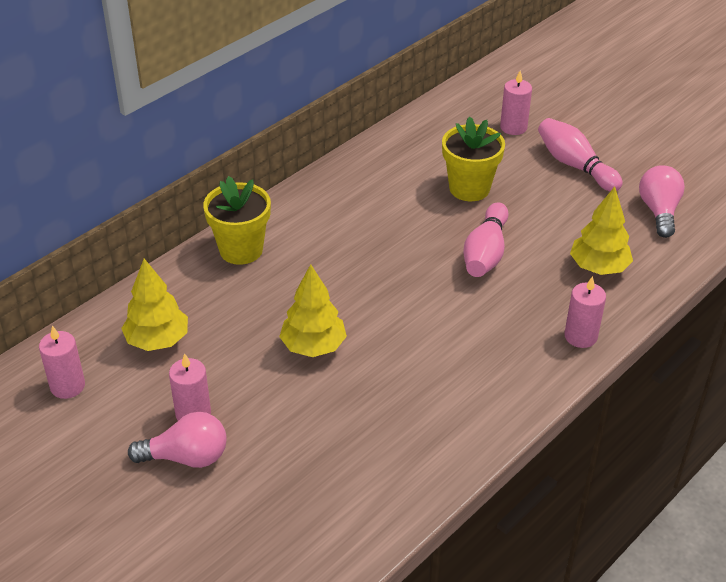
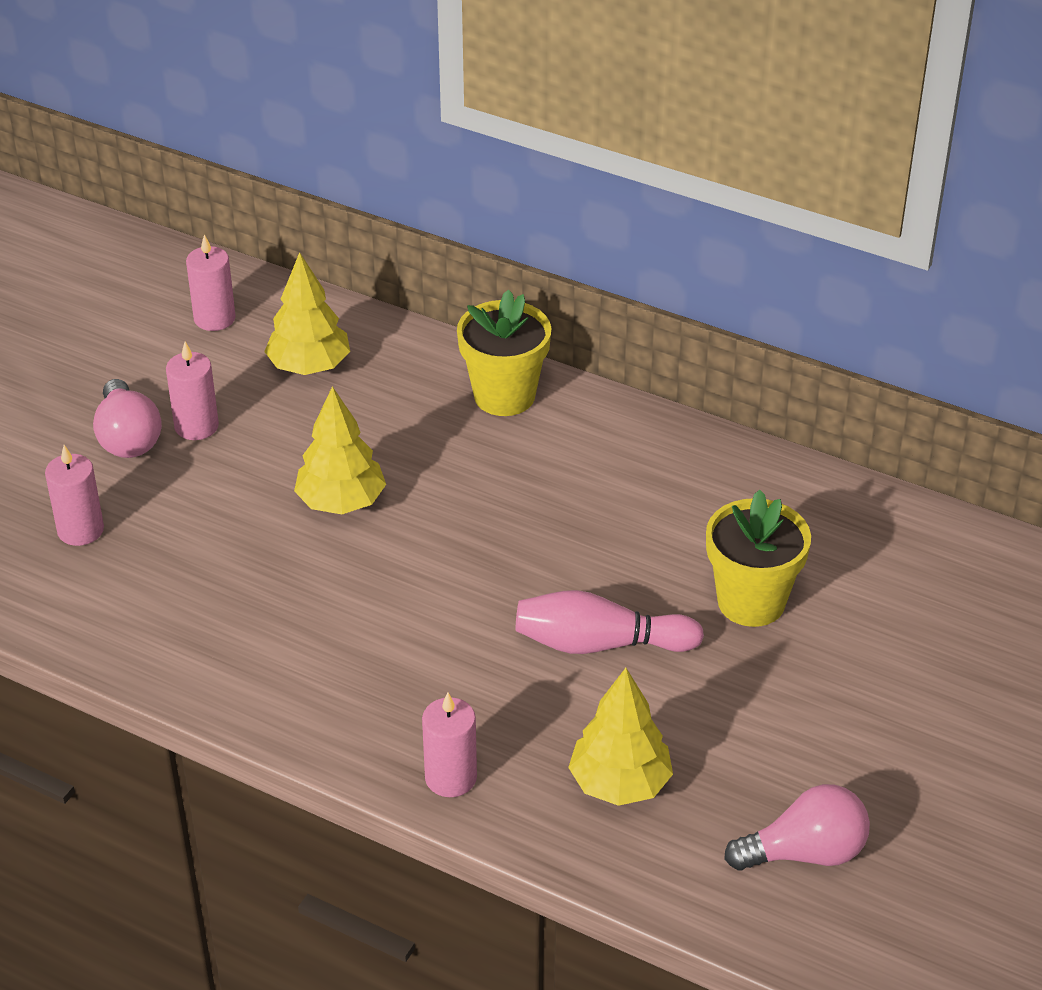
camera: 75 degrees right, 0 degrees up
(513, 127) = (948, 632): pink candle -> pink candle (80, 530)
(575, 165) = (881, 725): pink bowling pin -> none

